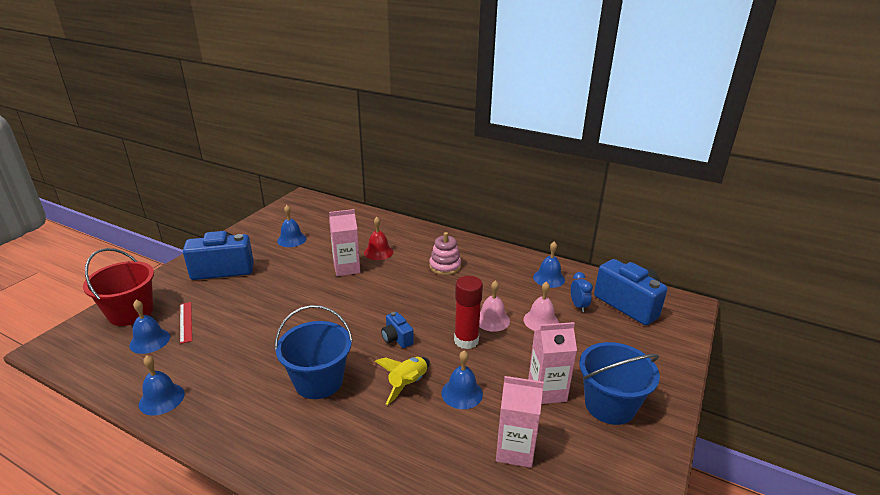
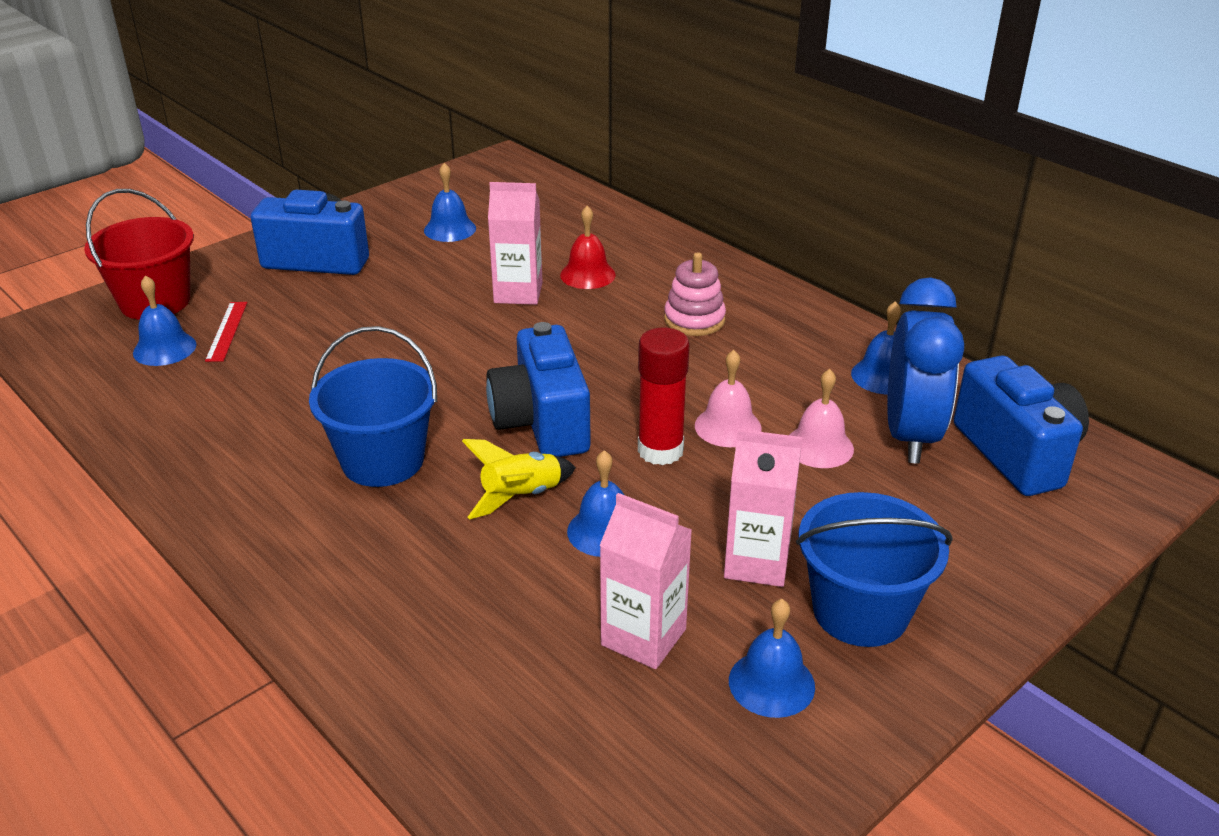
camera: 20 degrees right, 5 degrees up
(161, 399) = (146, 434): blue bell -> blue bell (771, 683)
(397, 338) = (542, 423): blue camera -> blue camera, size x2.04
(578, 306) = (910, 435): blue clock -> blue clock, size x2.26

